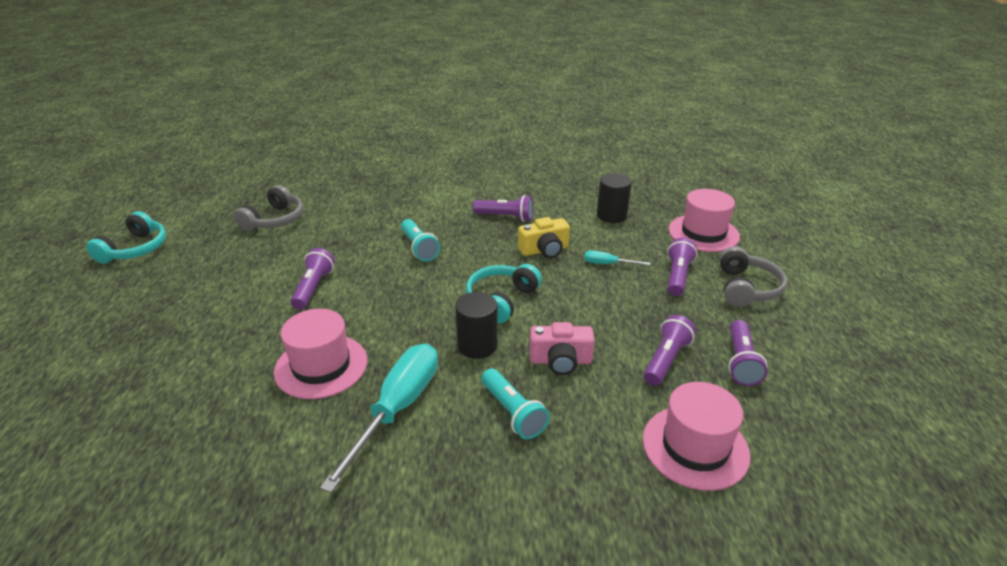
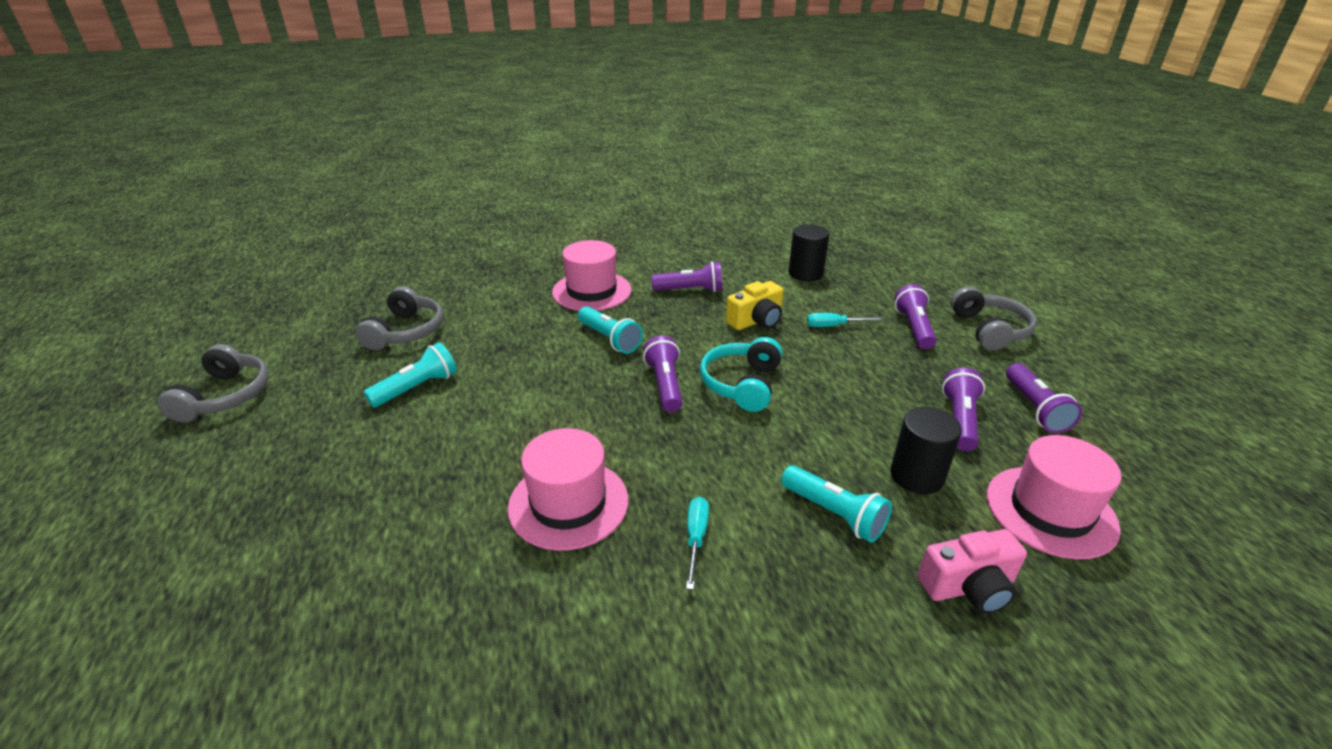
camera: 15 degrees left, 0 degrees up
(135, 249) = (225, 396): turquoise headphones -> grey headphones
(261, 263) = (417, 388): none -> turquoise flashlight
(313, 288) = (503, 407): purple flashlight -> purple flashlight (665, 385)
(397, 409) = (696, 538): turquoise screwdriver -> turquoise screwdriver, size x0.45
(477, 345) = (746, 442): black cylinder -> black cylinder (917, 476)
(560, 361) = (850, 442): pink camera -> pink camera (969, 587)
(703, 233) = (910, 279): pink hat -> pink hat (592, 291)

